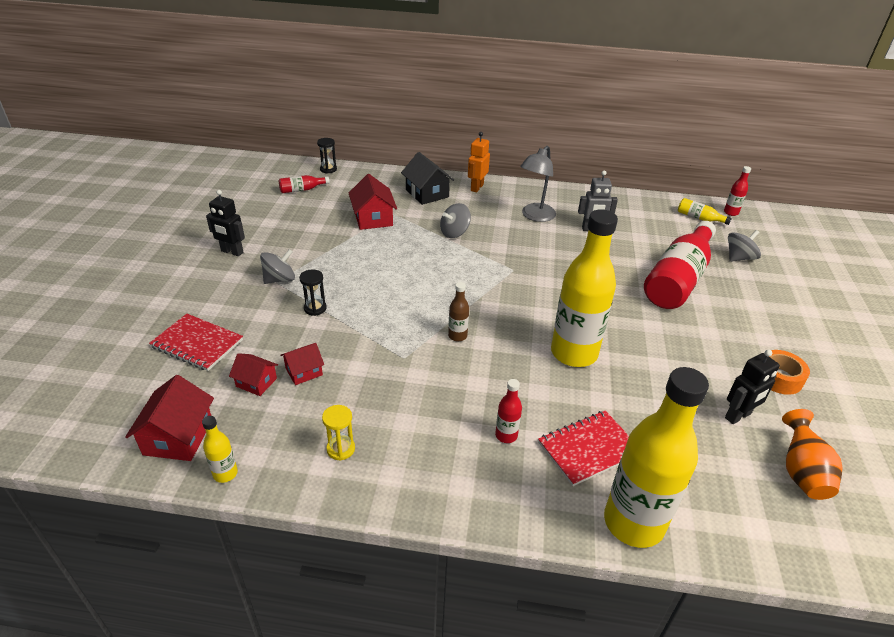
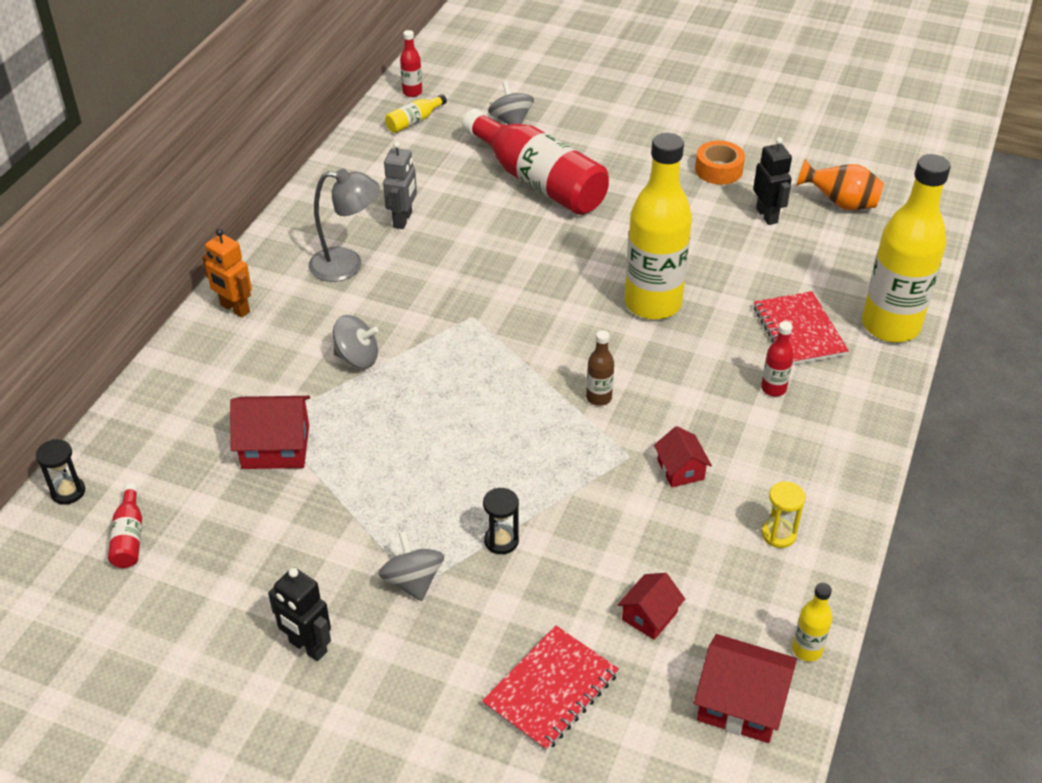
camera: 75 degrees left, 5 degrees up
(232, 252) = (307, 647): black robot -> black robot turned 90 degrees clockwise
(304, 371) = (637, 562): red house -> red house (680, 470)
(427, 193) = (225, 370): black house -> none
(454, 232) = (357, 358): grey spinning top -> grey spinning top turned 60 degrees counterclockwise
(535, 216) = (347, 265): grey lamp -> grey lamp turned 45 degrees counterclockwise

